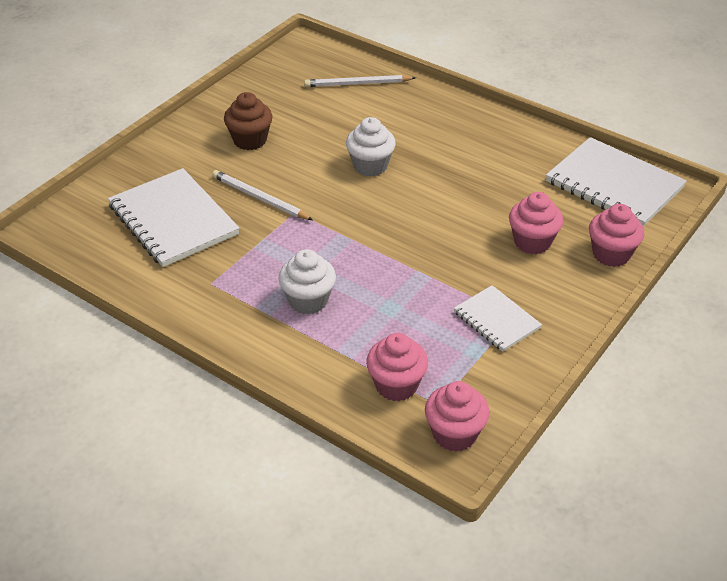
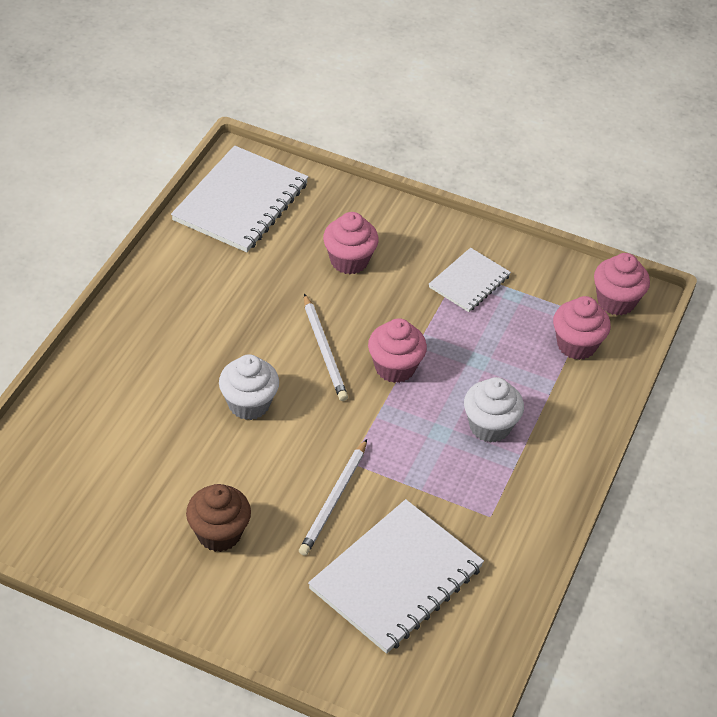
camera: 105 degrees left, 5 degrees up
(358, 84) = (71, 439): white pencil -> white pencil (324, 350)
(611, 254) = (352, 205): pink cupcake -> pink cupcake (395, 367)

